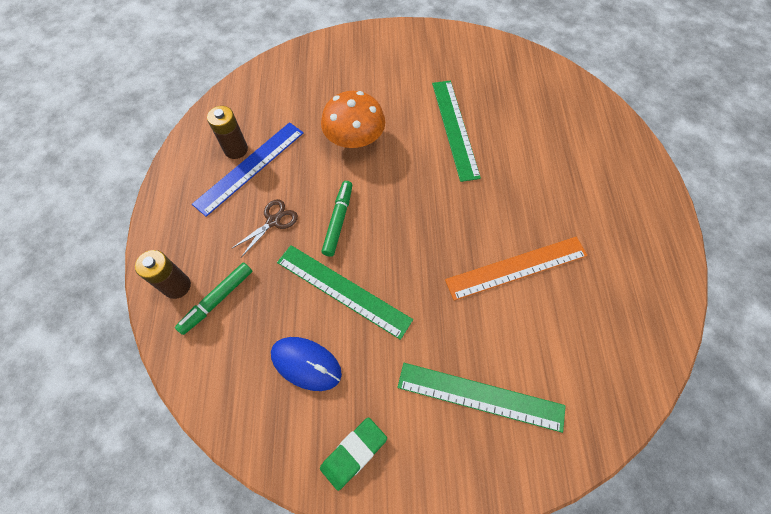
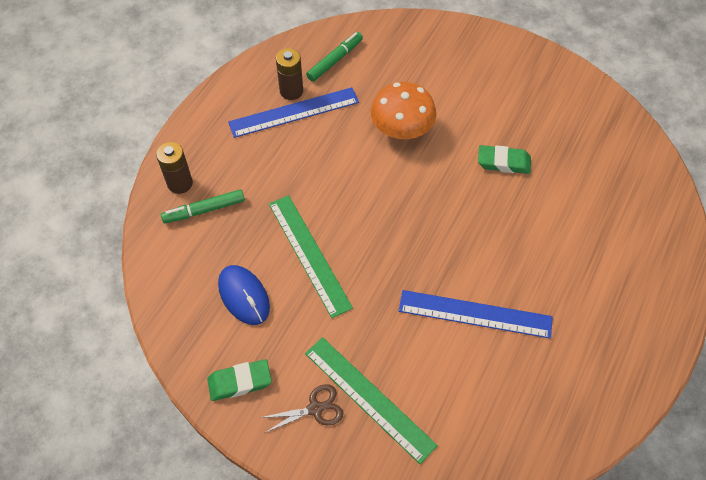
camera: 30 degrees right, 5 degrees down
(273, 221) = (286, 168): brown scissors -> brown scissors (315, 409)
(338, 221) = (341, 194): green marker -> green marker (335, 60)
(454, 128) = (503, 162): green ruler -> green eraser
(516, 267) = (475, 314): orange ruler -> blue ruler

